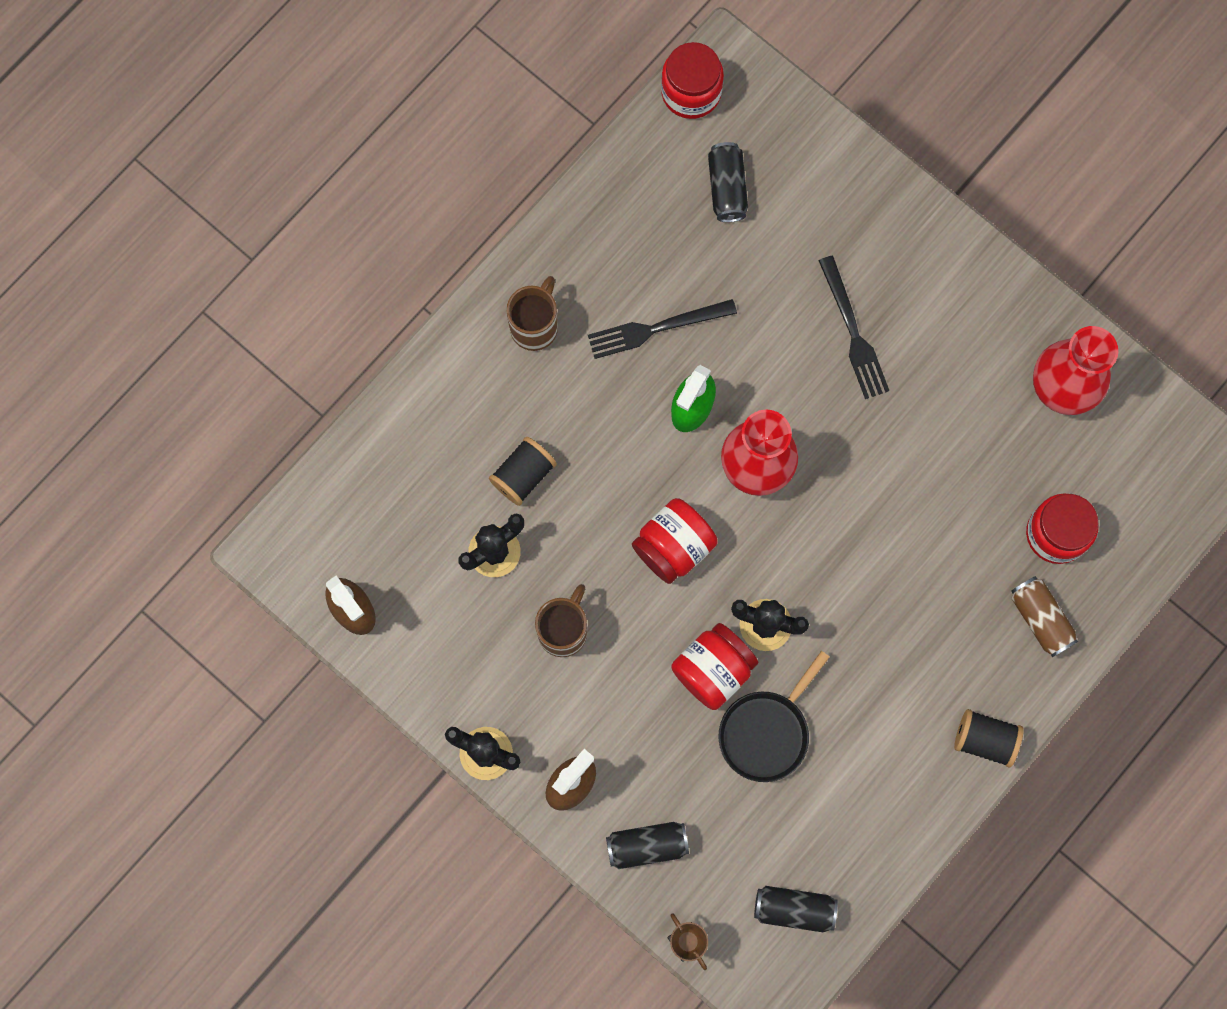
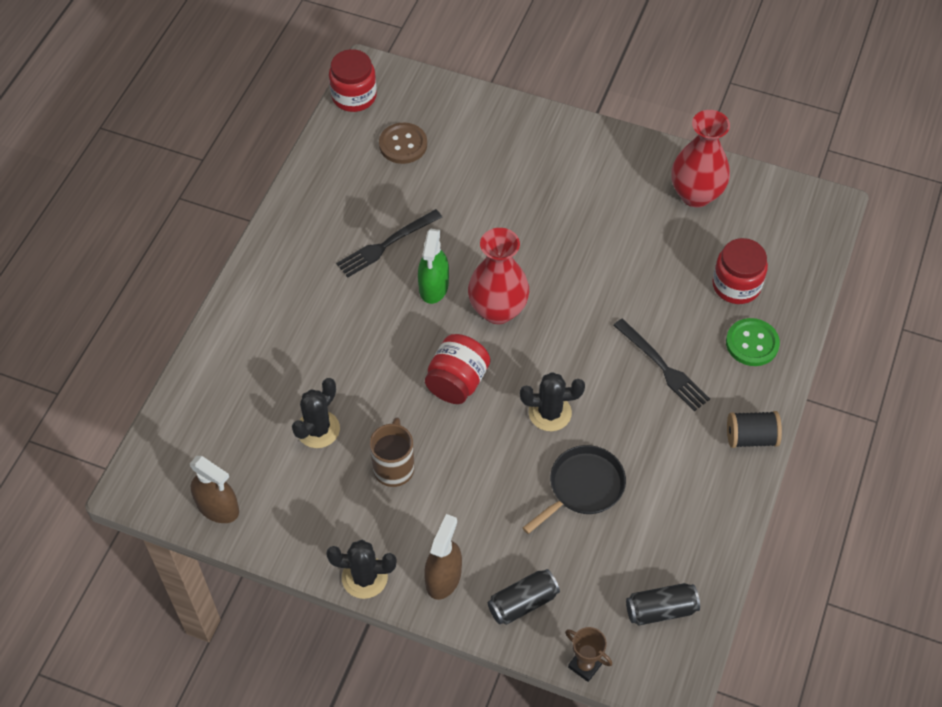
camera: 20 degrees left, 20 degrees down
(523, 475) = (322, 370): black spool -> none
(535, 326) = (294, 270): brown mug -> none
(713, 670) = (523, 457): red jar -> none
(727, 188) = (403, 144): black can -> brown button
(766, 732) = (583, 487): black pan -> black pan turned 150 degrees counterclockwise
(853, 332) = (531, 205): black fork -> black fork (662, 367)
(1040, 619) = (752, 343): brown can -> green button

